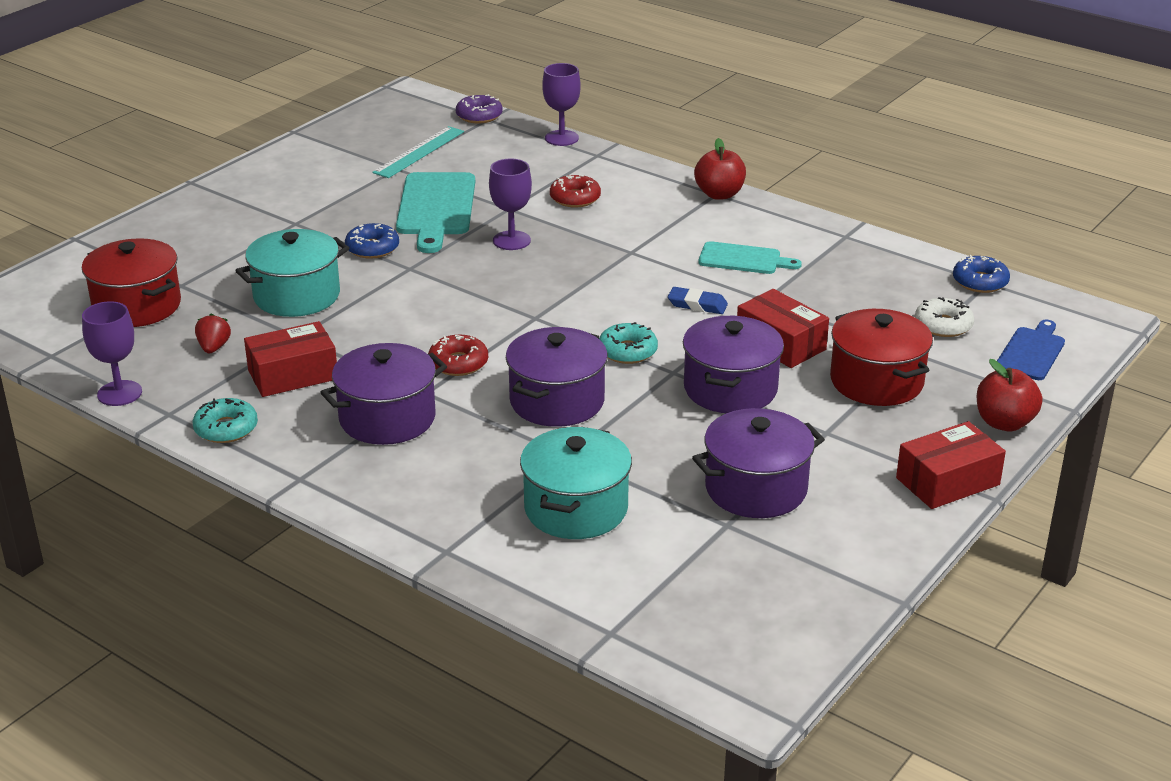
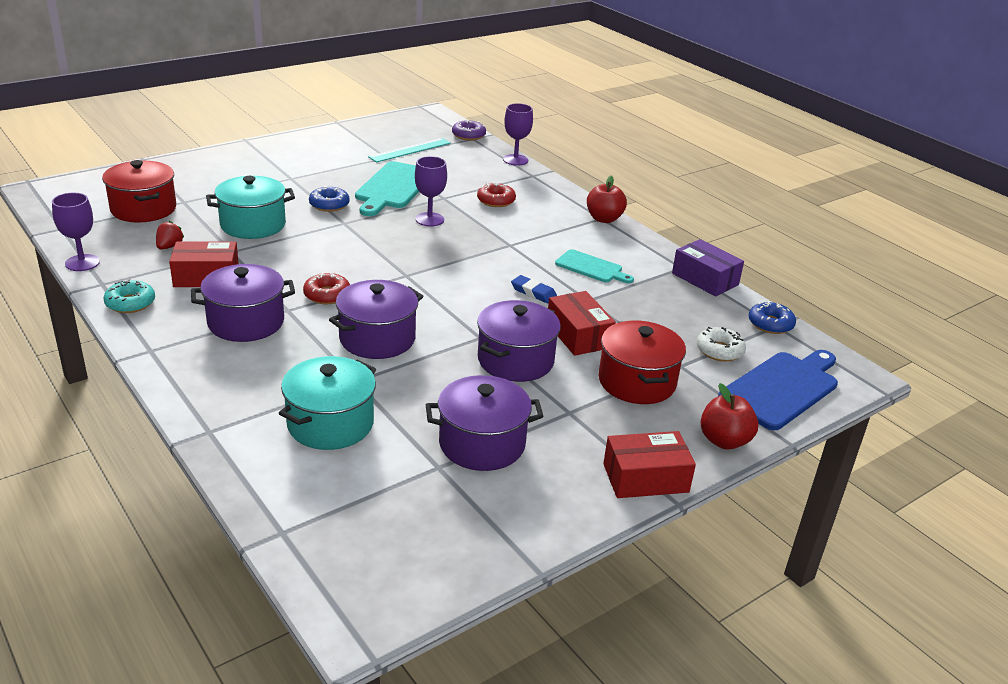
camera: 15 degrees right, 0 degrees up
(627, 351) = (457, 314): turquoise donut -> none
(879, 244) = (705, 279): none -> purple box
(1031, 352) = (782, 388): blue cutting board -> blue cutting board, size x1.67

